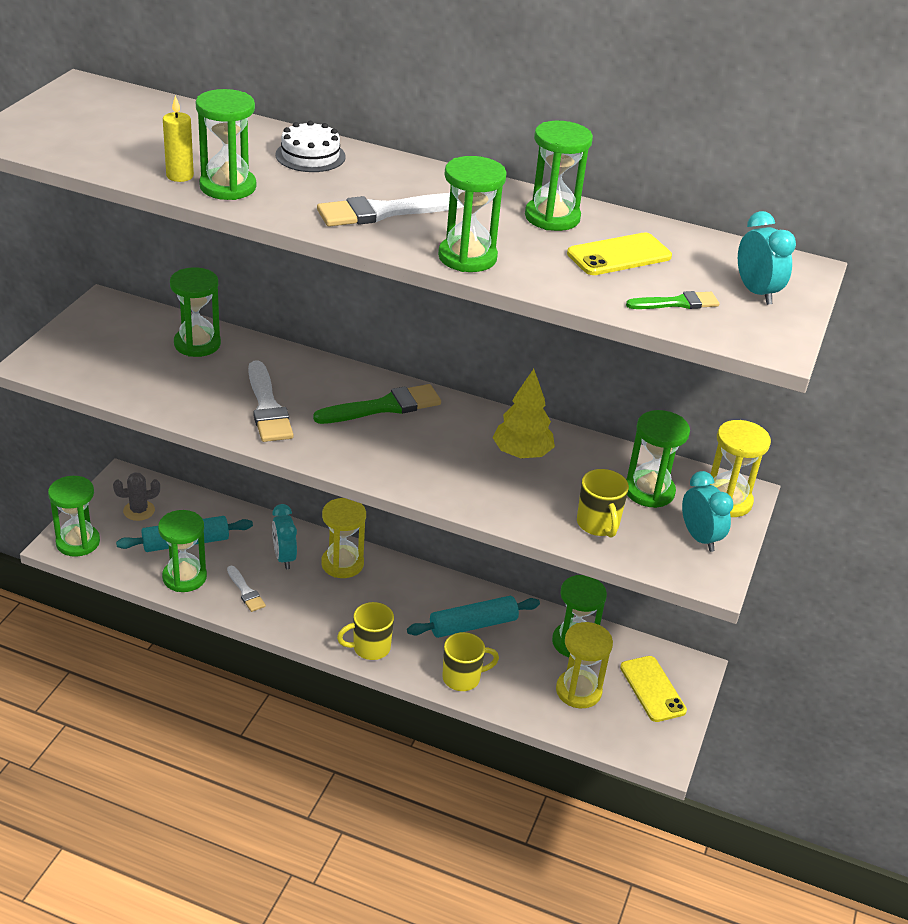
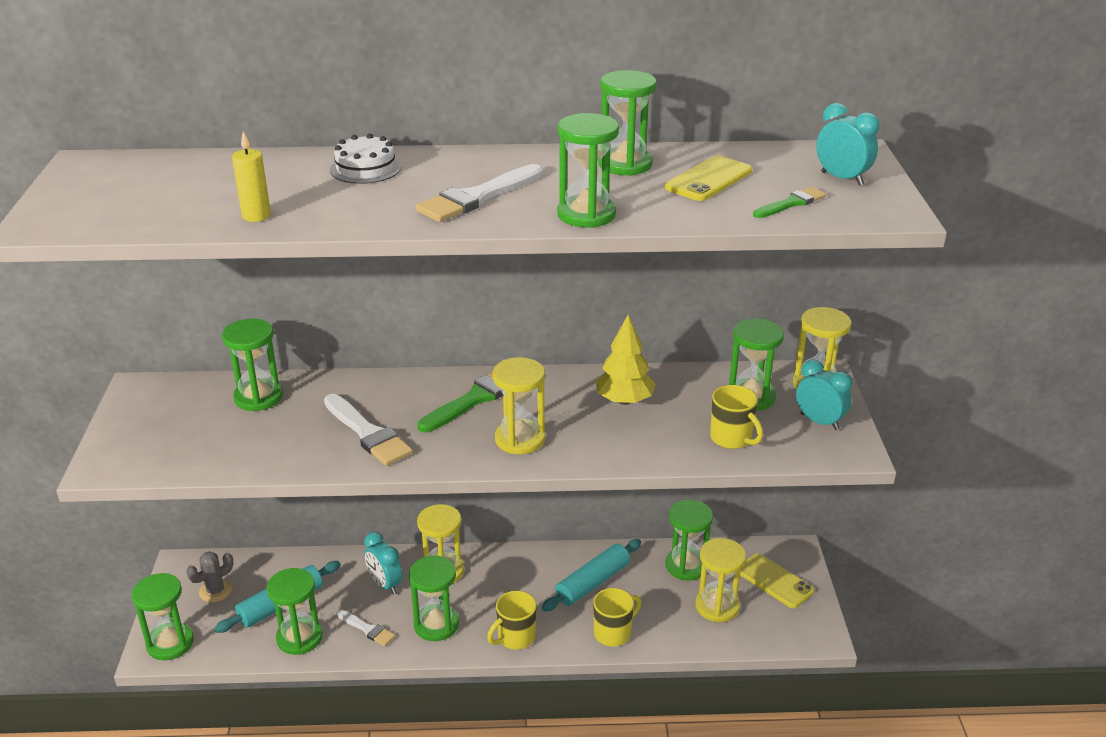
camera: 20 degrees left, 5 degrees down
(228, 187) = (312, 213): green hourglass -> green hourglass (436, 625)
(397, 457) = (520, 439): none -> yellow hourglass

